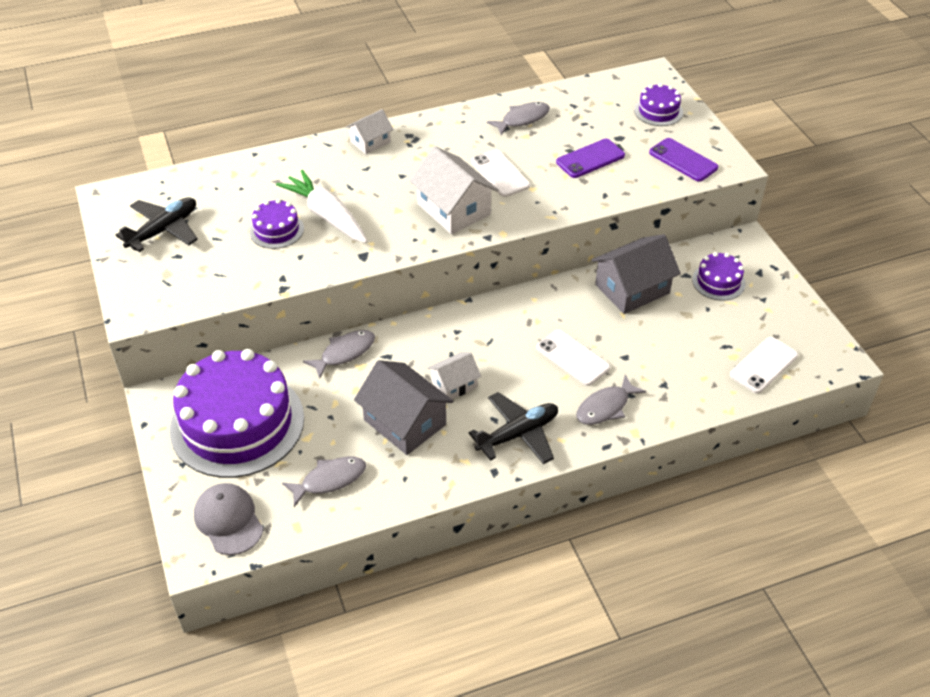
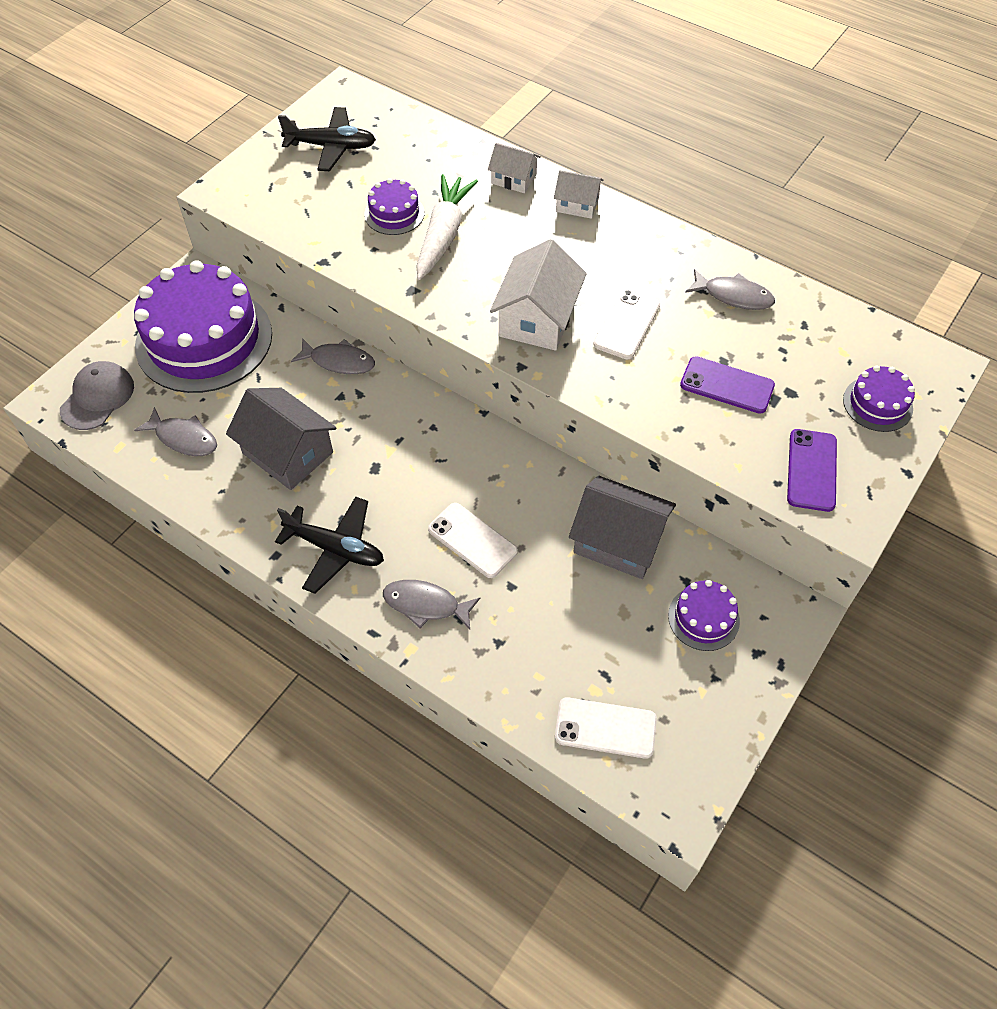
camera: 55 degrees right, 10 degrees up
(405, 422) = (288, 453): grey house -> grey house turned 60 degrees counterclockwise
(454, 384) = (362, 463): white house -> white house (514, 179)
(572, 358) = (472, 540): white phone -> white phone turned 60 degrees counterclockwise

